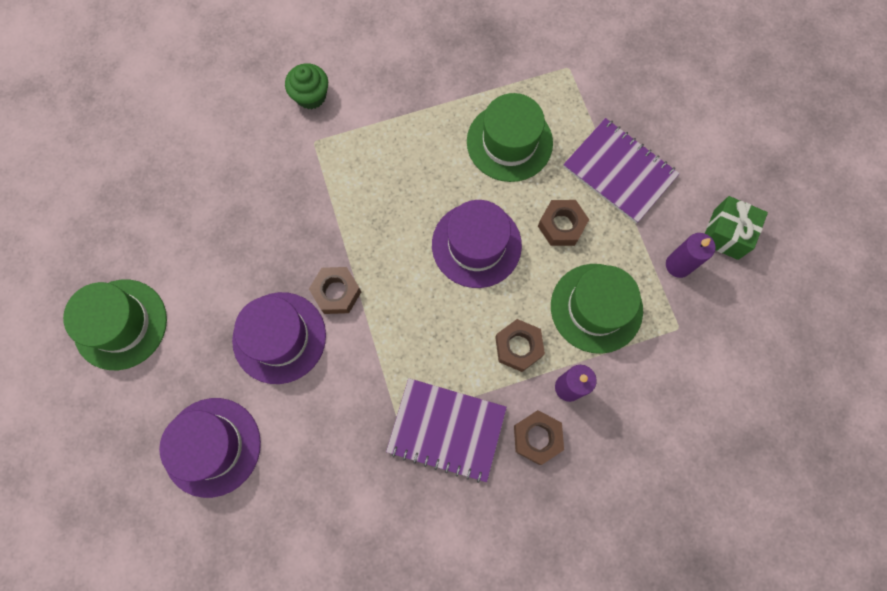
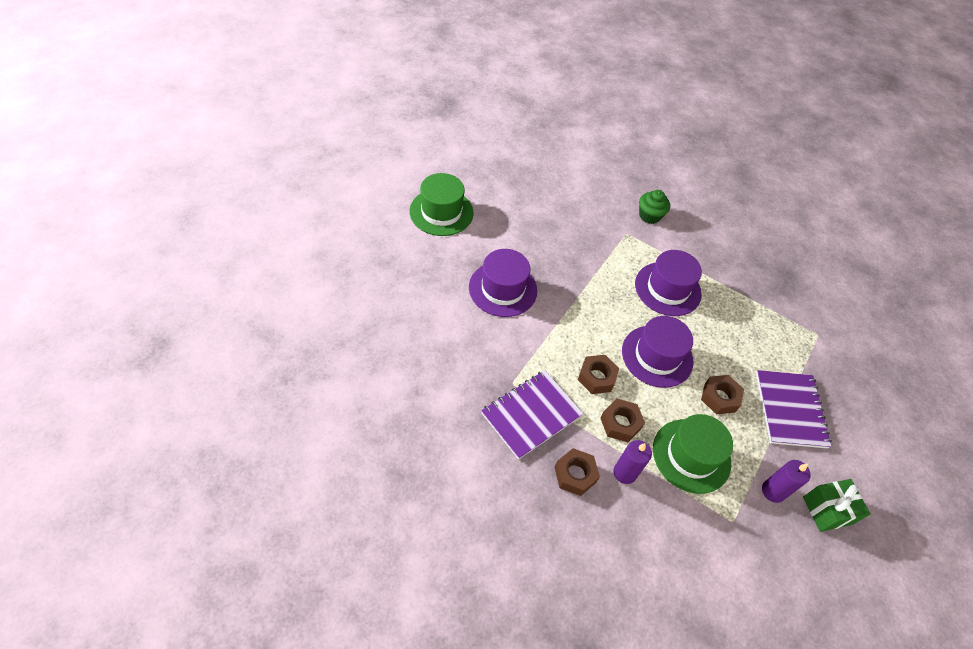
camera: 45 degrees right, 20 degrees down
(212, 446) = (413, 296): purple hat -> purple hat (667, 289)
(336, 292) = (555, 300): brown nut -> brown nut (596, 377)
(446, 429) = (531, 415): purple notebook -> purple notebook turned 75 degrees clockwise
(509, 142) = (736, 332): green hat -> none

